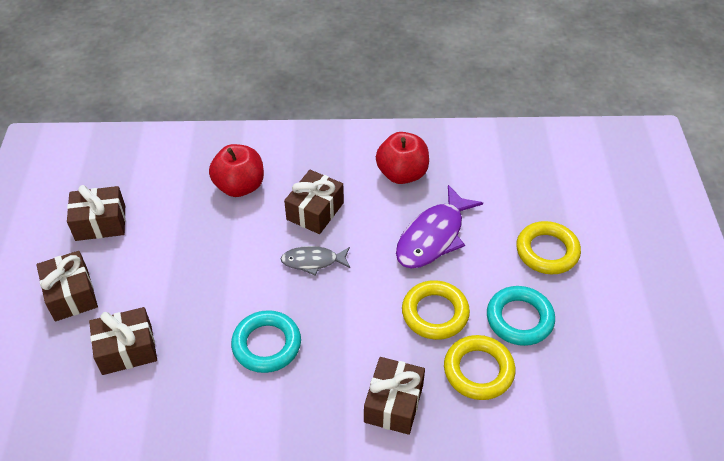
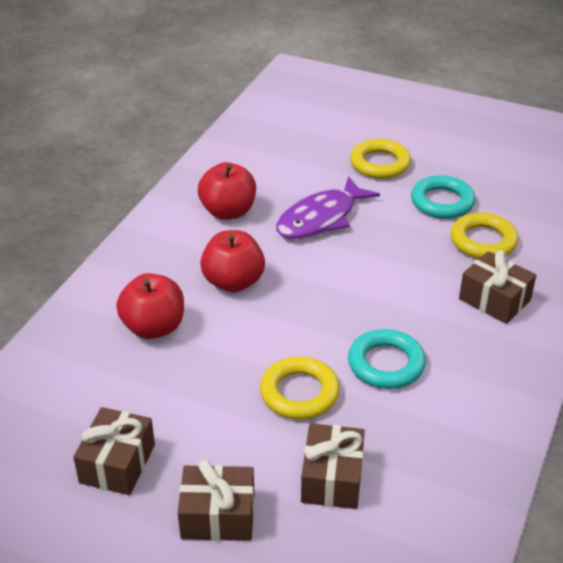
camera: 65 degrees left, 10 degrees down
(313, 261) = (299, 302): grey fish -> none
(315, 211) = (233, 282): brown gift -> red apple
(433, 236) = (321, 218): purple fish -> purple fish turned 75 degrees clockwise
(435, 313) = (409, 245): yellow ring -> yellow ring (299, 393)

